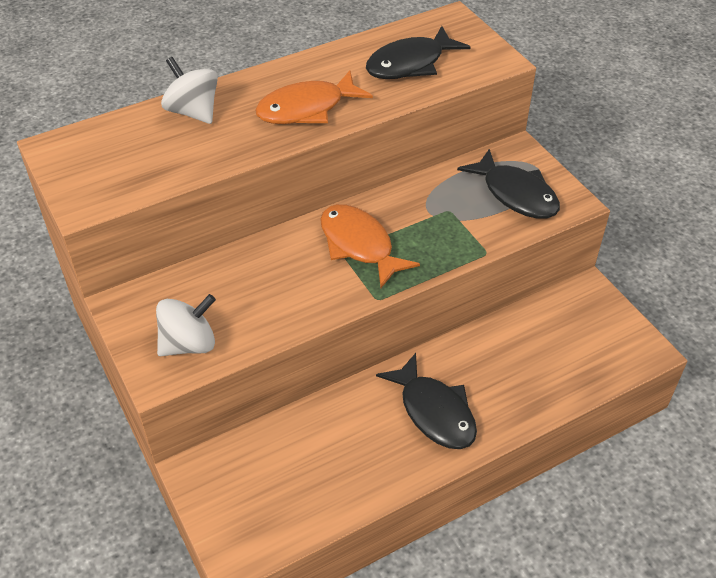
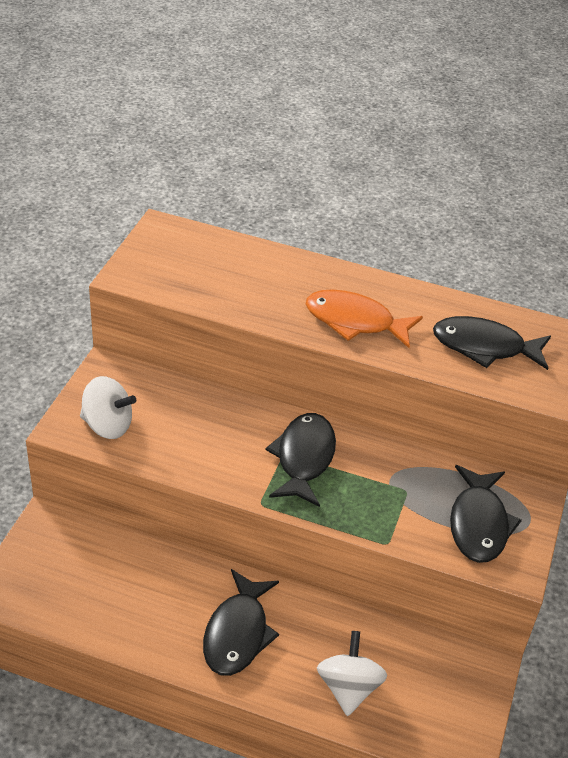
camera: 45 degrees right, 5 degrees down
(193, 112) = (277, 267): white spinning top -> white spinning top (348, 688)
(359, 245) = (304, 458): orange fish -> black fish

